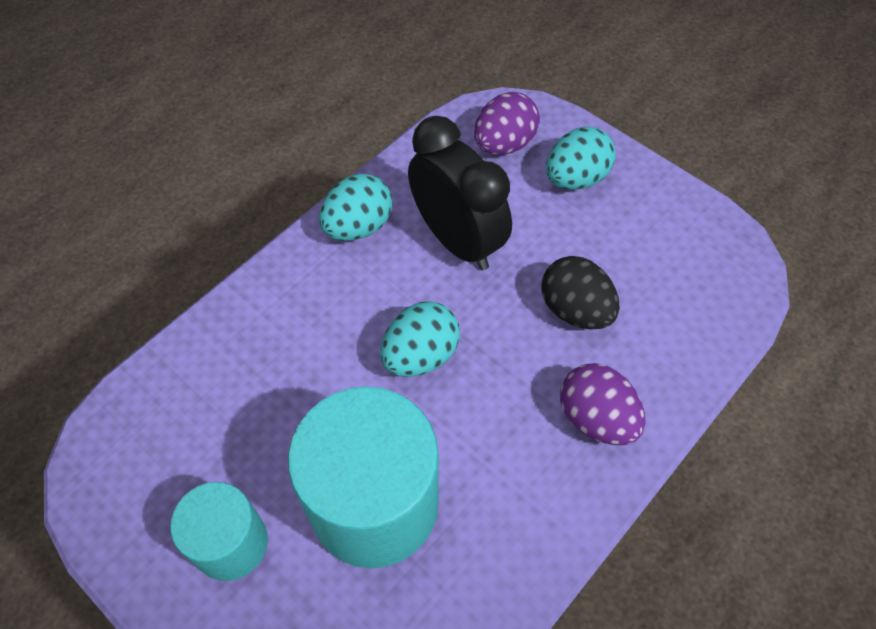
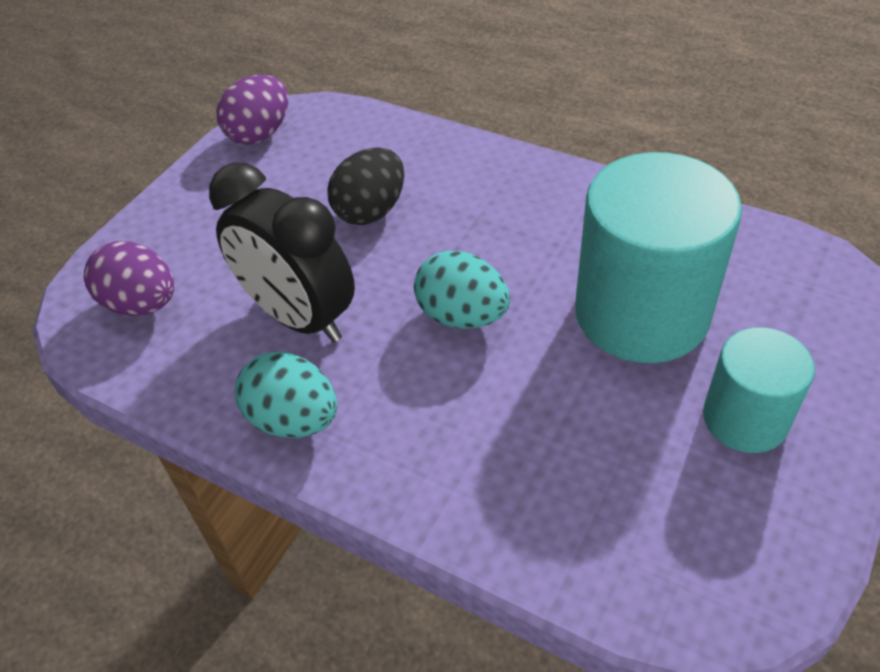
camera: 100 degrees left, 10 degrees down
(457, 240) = (299, 317): black clock -> black clock turned 90 degrees counterclockwise
(575, 178) = (194, 235): turquoise egg -> none
(596, 418) = (485, 182): purple egg -> purple egg (260, 134)

